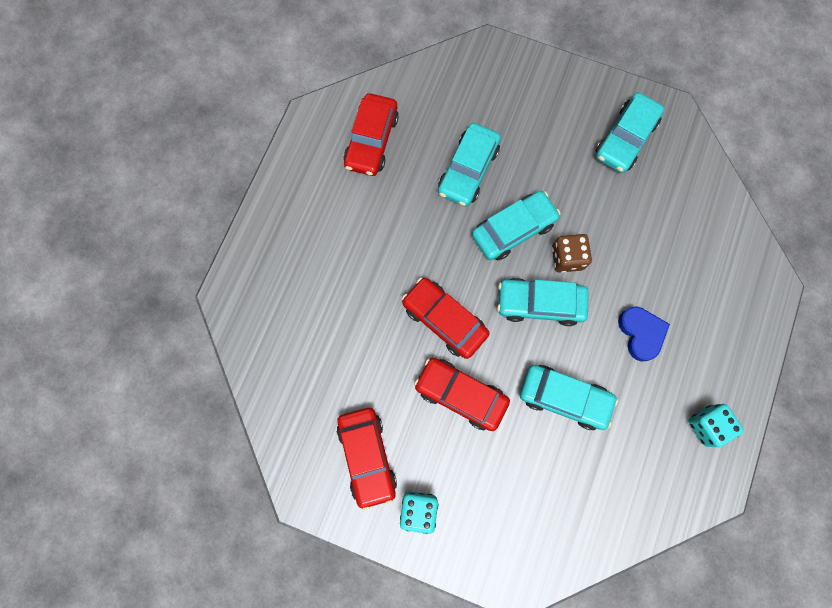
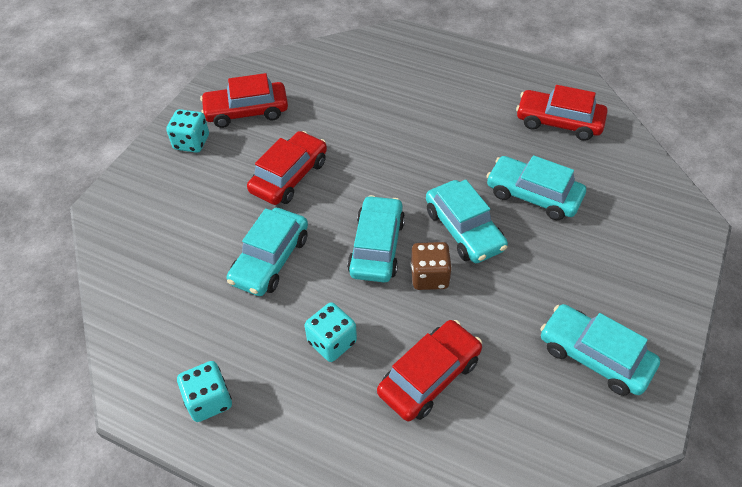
camera: 95 degrees right, 25 degrees down
(444, 320) = (366, 168): red car -> red car (429, 376)
(641, 333) = (332, 342): blue heart -> turquoise dice

